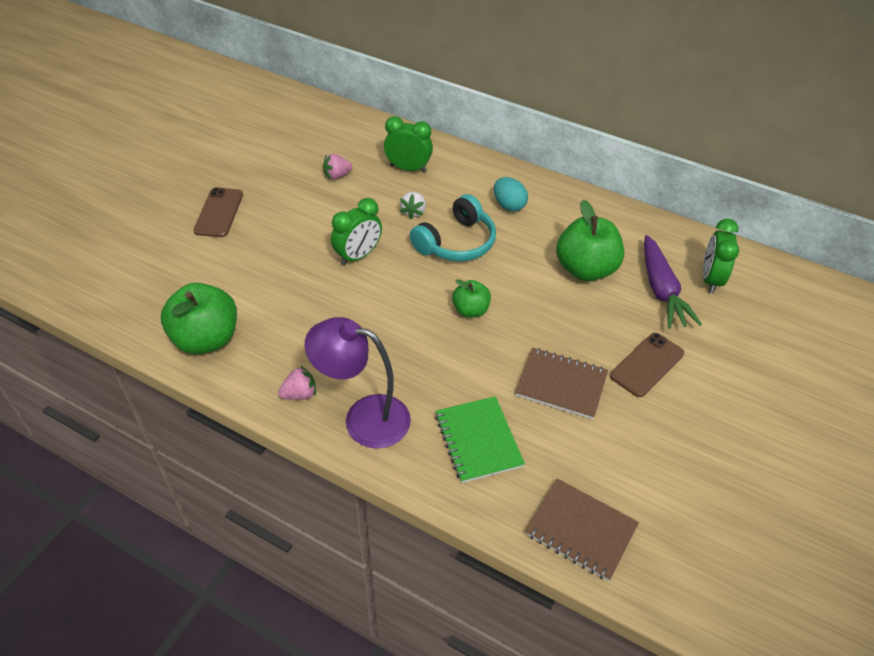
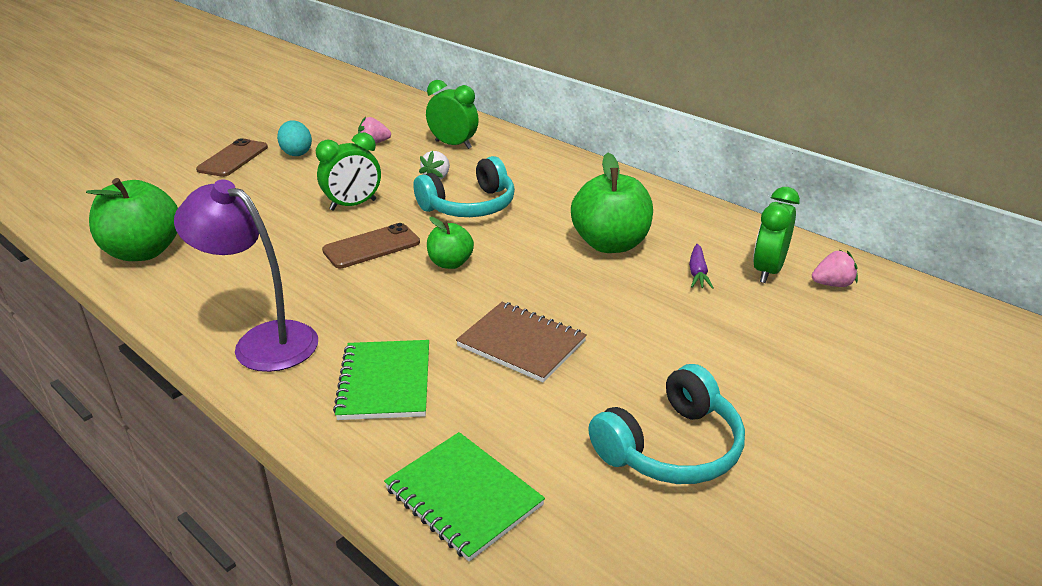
camera: 15 degrees right, 15 degrees down
(299, 394) = (206, 310): pink strawberry -> pink strawberry (832, 284)
(509, 205) = (548, 183): turquoise egg -> turquoise egg (296, 153)
(581, 530) = (463, 497): brown notebook -> green notebook
(647, 365) = (644, 340): brown phone -> brown phone (371, 246)
(661, 290) = (697, 273): purple carrot -> purple carrot, size x0.50
(700, 459) = (670, 447): none -> turquoise headphones

